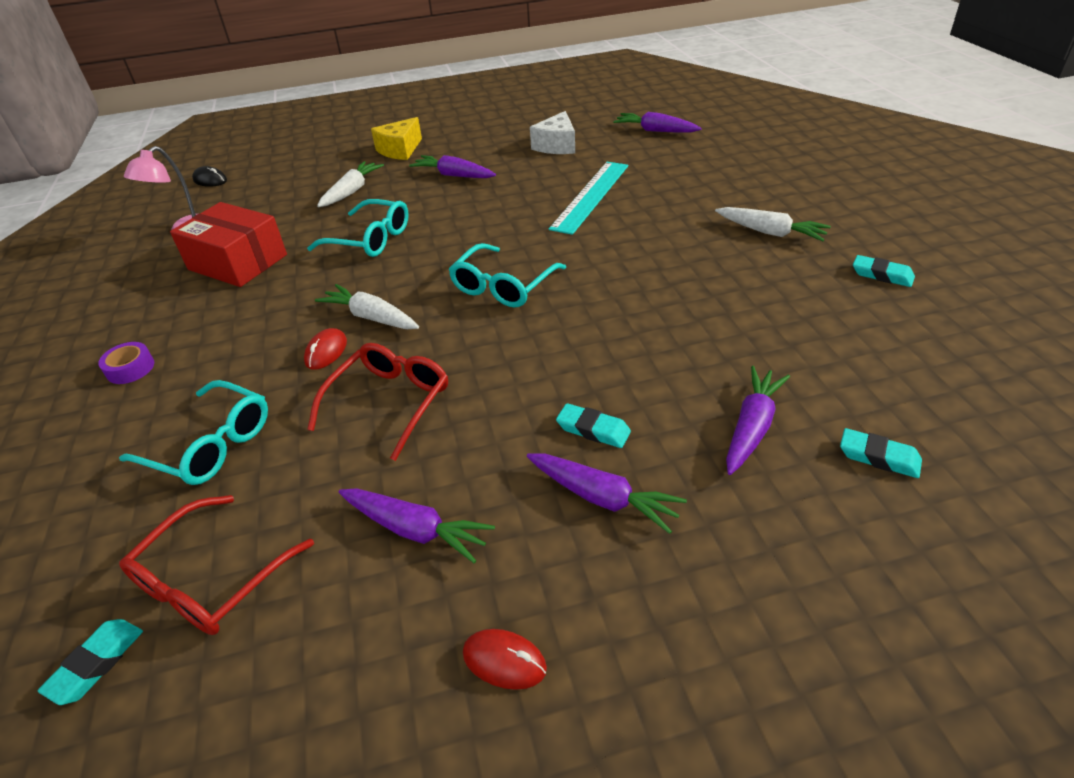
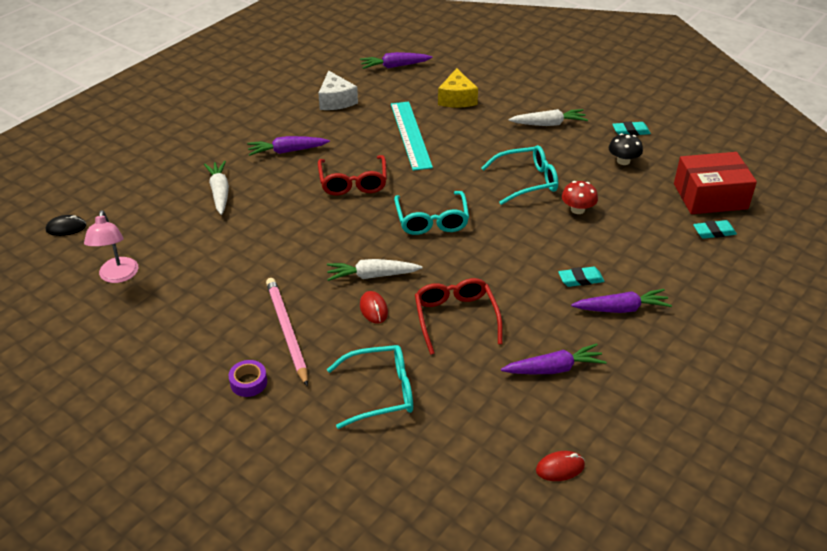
camera: 40 degrees left, 0 degrees up
(96, 663) = (480, 508): turquoise eraser -> none
(212, 578) = (483, 445): red glasses -> red glasses (353, 182)
(226, 336) = (286, 331): none -> pink pencil
(237, 262) = (210, 281): red box -> red box (710, 196)
(369, 239) = (292, 224): turquoise glasses -> turquoise glasses (526, 181)
(400, 150) = (209, 143): yellow cheese -> yellow cheese (457, 99)
(504, 661) = (657, 394): red mouse -> red mouse (560, 468)
(693, 341) = (577, 209): none -> red mushroom
(752, 427) = (650, 243): purple carrot -> none
(829, 306) = (623, 161): none -> black mushroom

